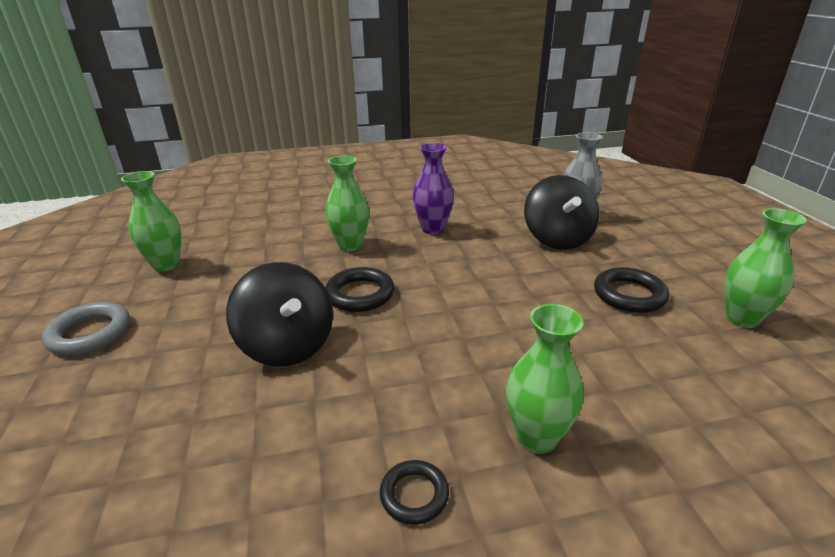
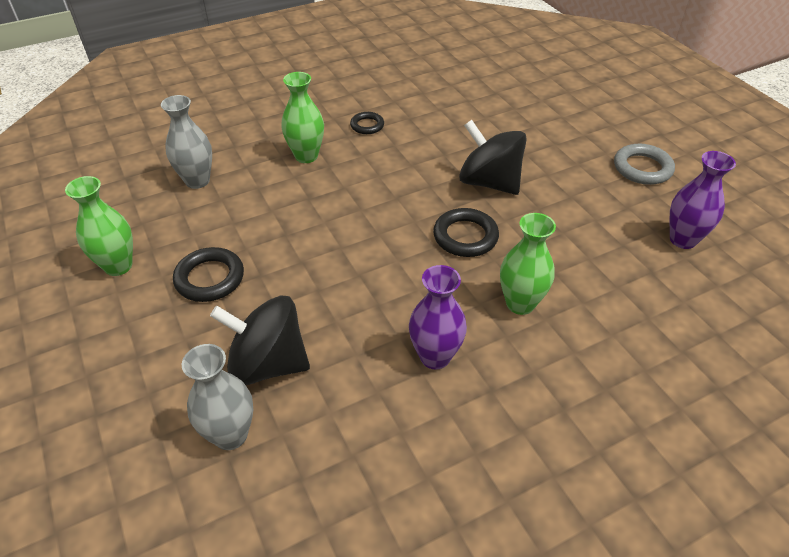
camera: 165 degrees right, 15 degrees up
(166, 265) = (683, 240): green vase -> purple vase
(557, 239) = (268, 364): black spinning top -> black spinning top turned 60 degrees counterclockwise
(712, 419) = (197, 181): none -> grey vase

